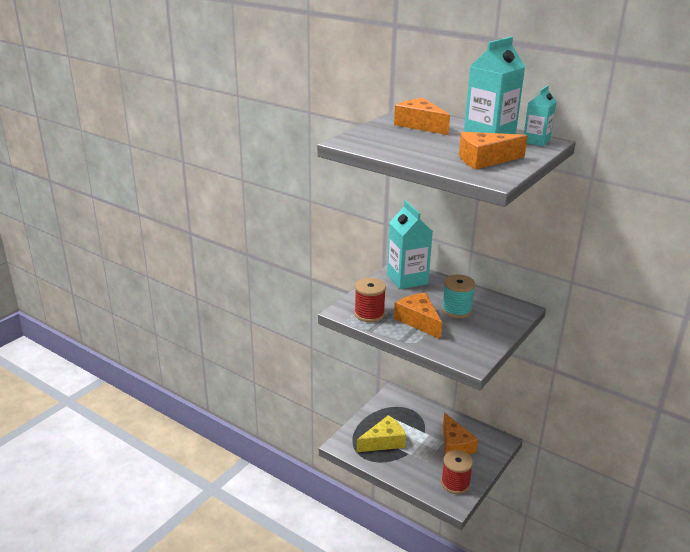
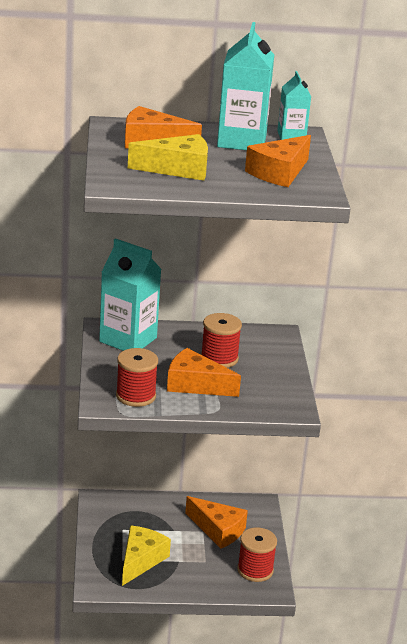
camera: 40 degrees left, 0 degrees up
(409, 142) = (178, 169): none -> yellow cheese
(456, 310) = (219, 358): turquoise spool -> red spool

